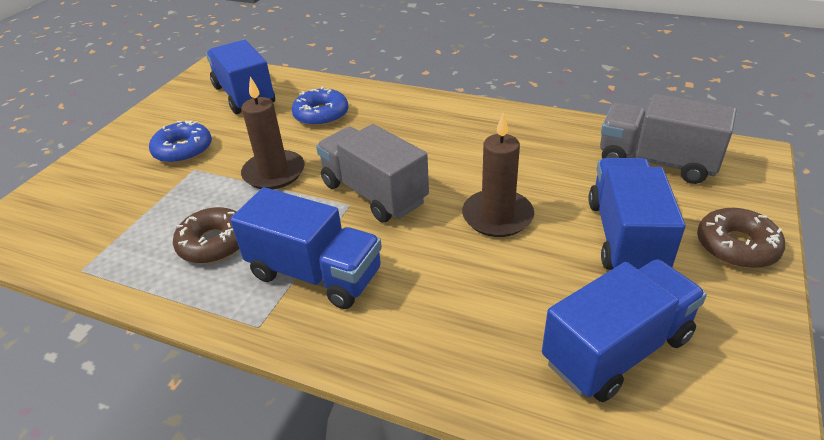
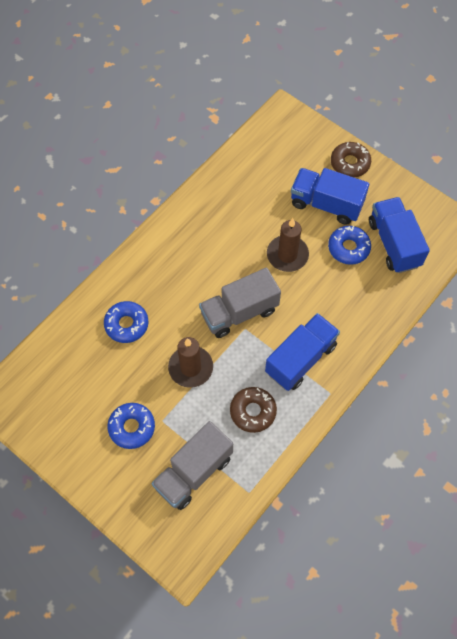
camera: 75 degrees left, 25 degrees up
(244, 95) = (66, 376): blue truck -> none
(559, 284) = (348, 248): none -> blue donut
(656, 161) = (271, 158): grey truck -> grey truck (193, 472)

